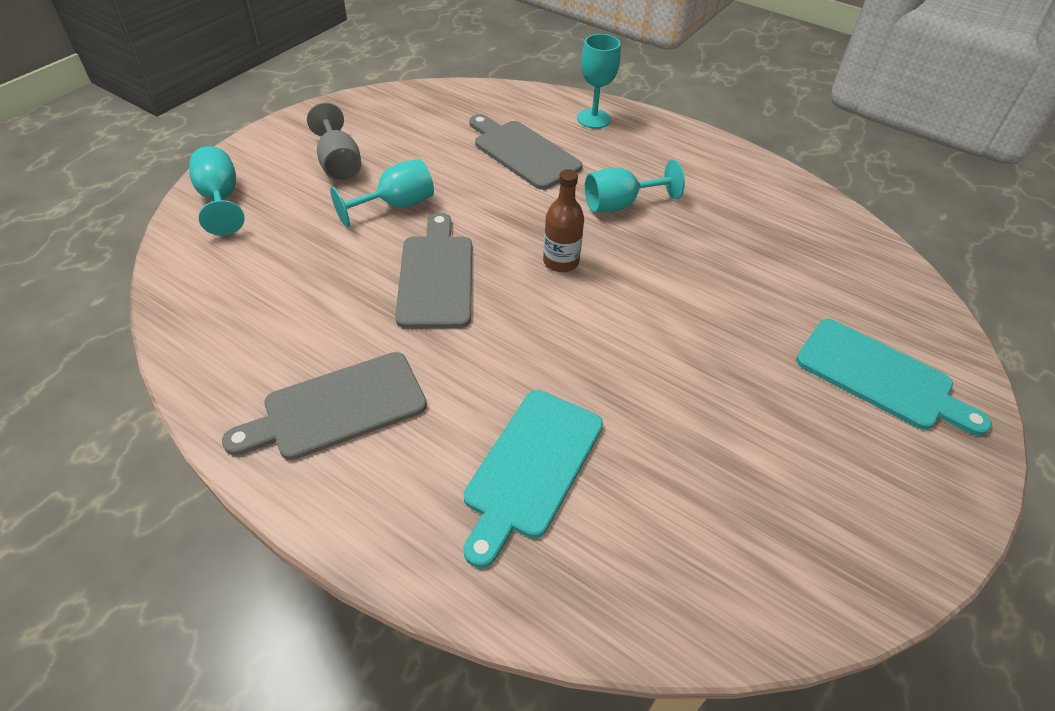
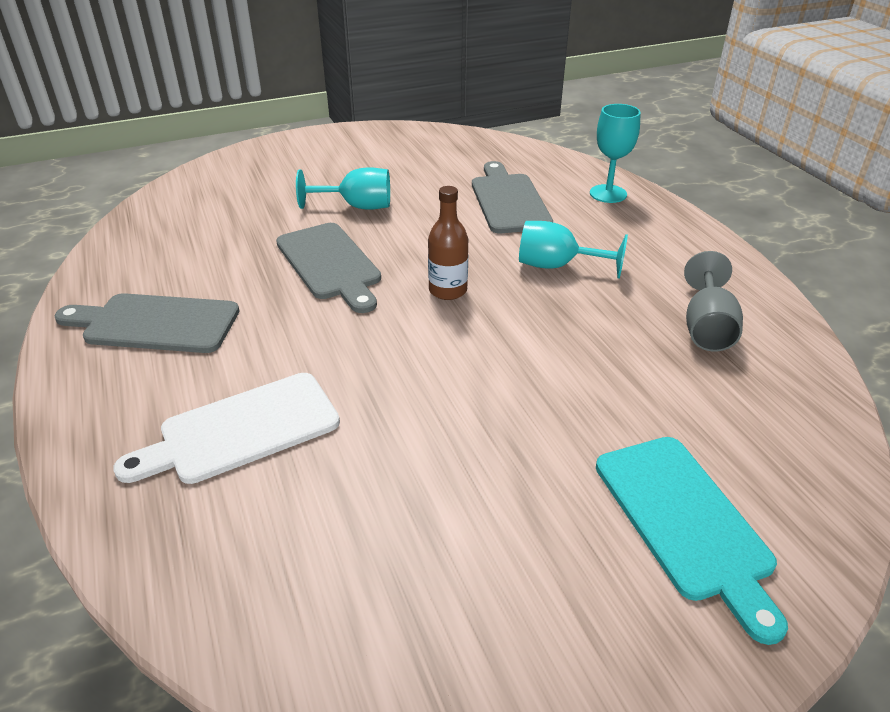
camera: 35 degrees right, 10 degrees down
(220, 199) = (237, 165): turquoise goblet -> none
(339, 164) = (346, 167): grey goblet -> grey goblet (707, 328)
(436, 276) = (330, 264): grey cutting board -> grey cutting board turned 120 degrees clockwise
(531, 468) = (241, 430): turquoise cutting board -> white cutting board

